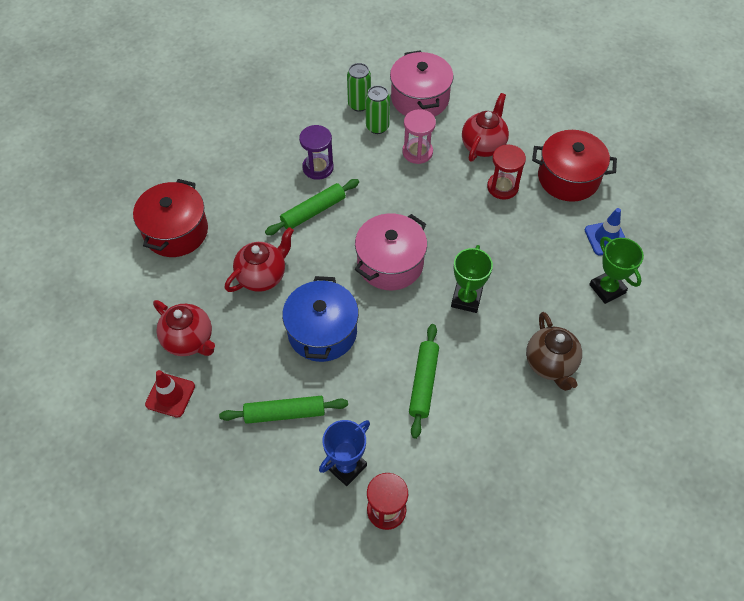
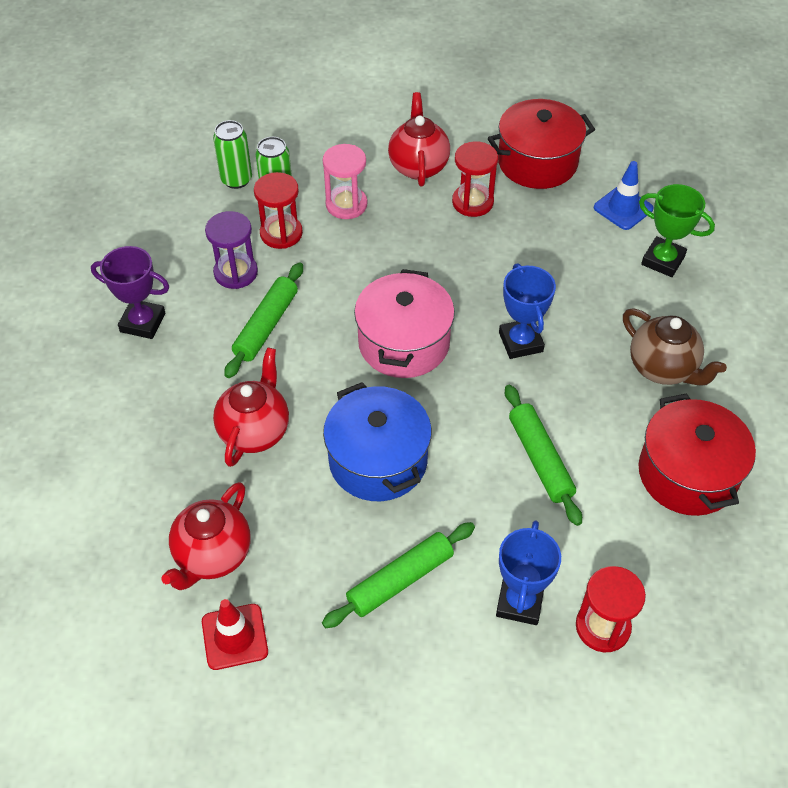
camera: 30 degrees left, 5 degrees down
(176, 231) = (98, 430): red pot -> red pot (687, 474)
(189, 340) = (212, 555): red teapot -> red teapot turned 105 degrees clockwise
(242, 175) = (143, 323): none -> purple trophy
(363, 154) = (281, 233): none -> red hourglass
(420, 98) = (306, 144): pink pot -> none
(466, 299) = (521, 342): green trophy -> blue trophy

